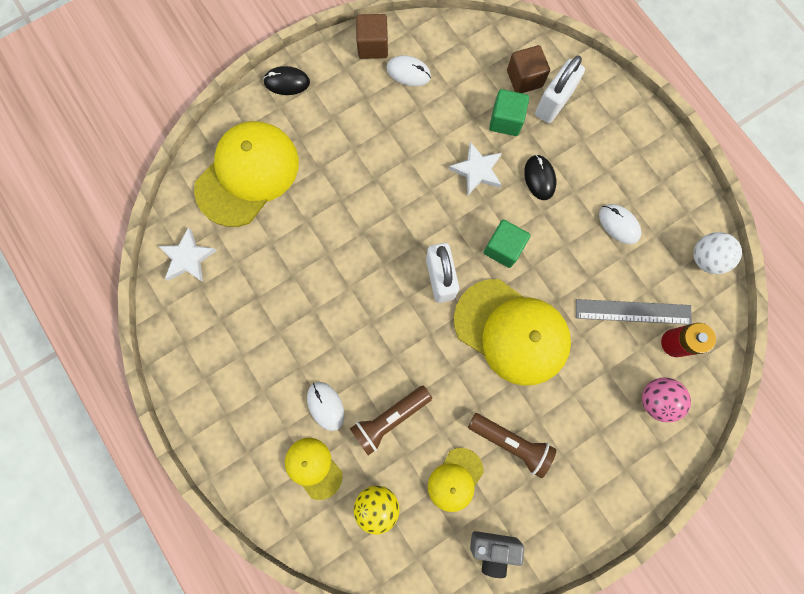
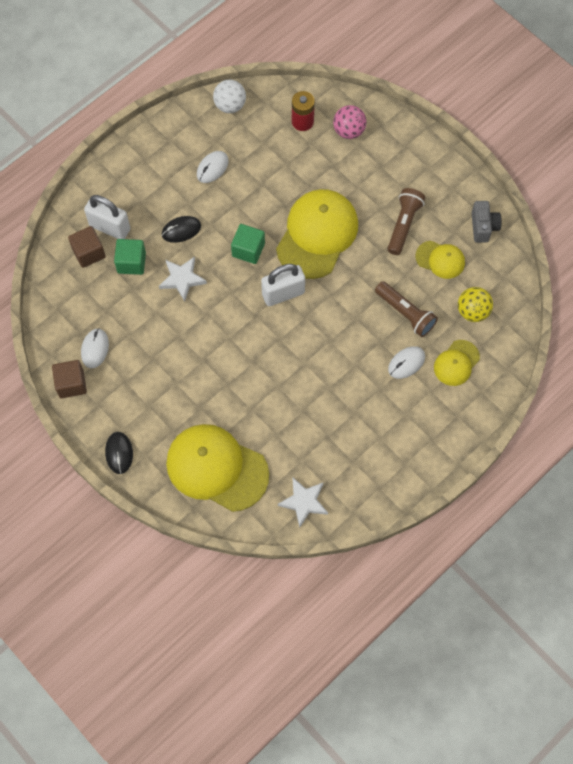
camera: 100 degrees left, 10 degrees down
(633, 311) = (283, 151): grey ruler -> none

